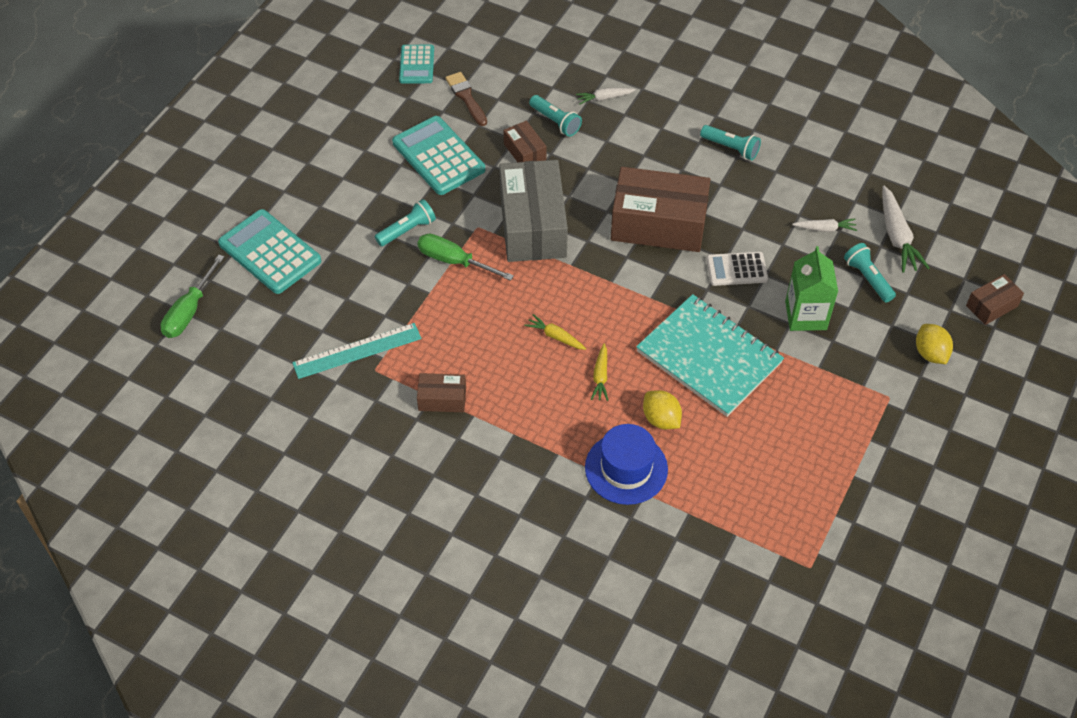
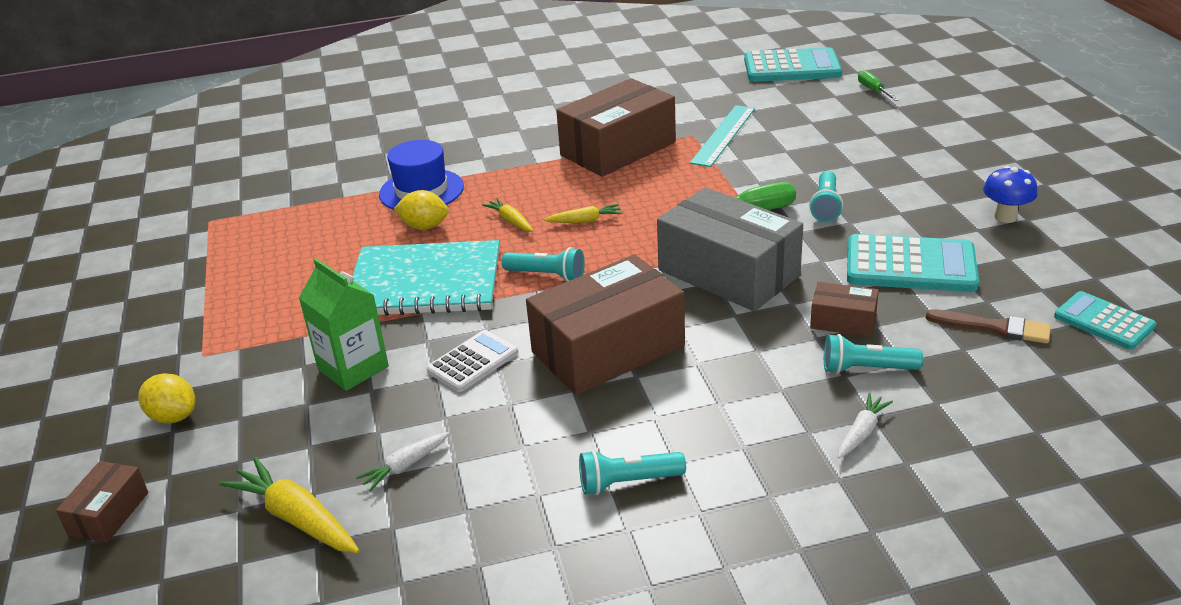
camera: 140 degrees right, 20 degrees down
(189, 311) = (873, 90): green screwdriver -> green screwdriver, size x0.63
(270, 252) = (894, 138): turquoise calculator -> turquoise calculator (792, 67)
(337, 146) = (1005, 217): none -> blue mushroom
(442, 399) = (618, 149): brown box -> brown box, size x2.13
(867, 278) = (304, 445): turquoise flashlight -> turquoise flashlight (547, 275)
(897, 236) = (297, 518): white carrot -> yellow carrot

